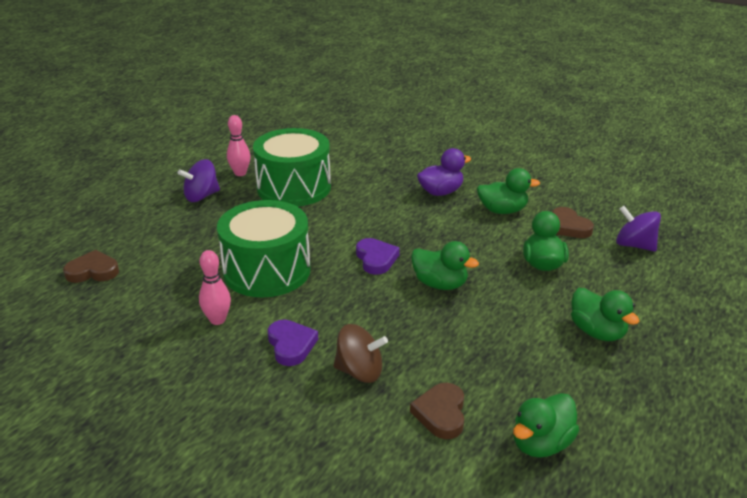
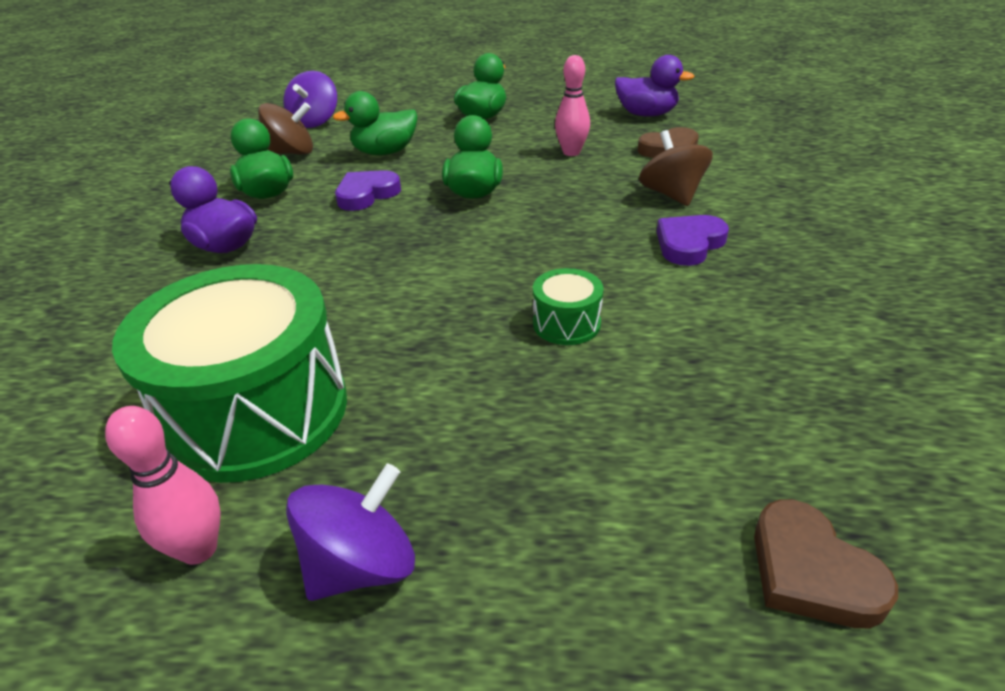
camera: 115 degrees left, 5 degrees up
(201, 196) = (361, 565): purple spinning top -> purple spinning top turned 75 degrees counterclockwise
(217, 320) = (721, 317): pink bowling pin -> pink bowling pin (571, 152)
(267, 270) = (566, 323): green drum -> green drum, size x0.43
(376, 259) = (455, 244): purple heart -> purple heart (366, 194)
(541, 443) = (646, 114): green duck -> purple duck
(568, 227) = (291, 153): brown heart -> brown spinning top

